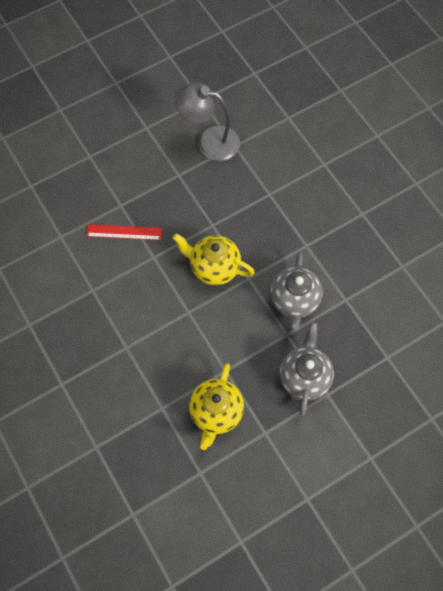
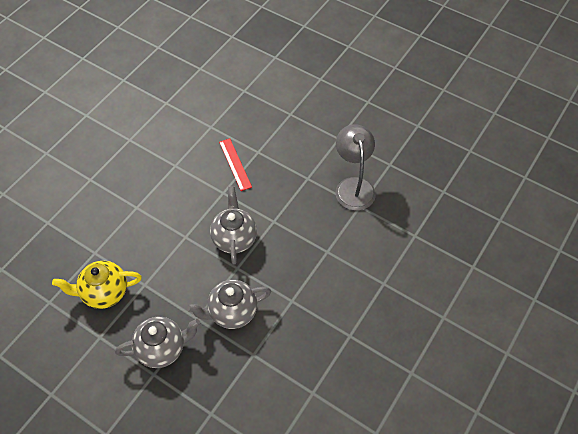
camera: 65 degrees right, 10 degrees down
(214, 267) = (234, 238): yellow teapot -> grey teapot

